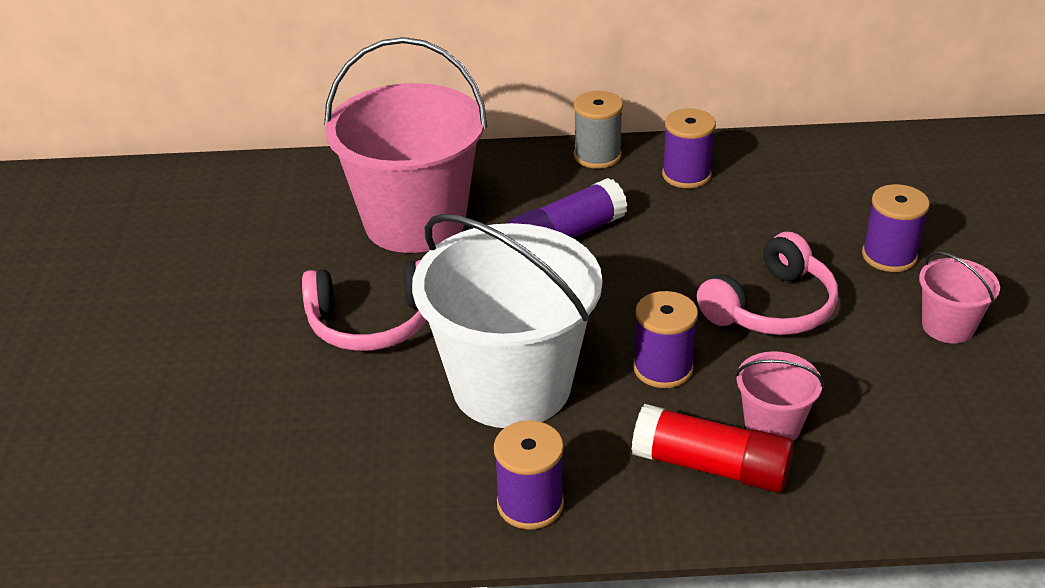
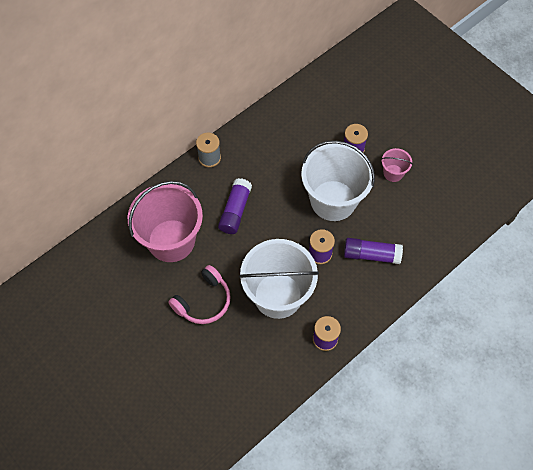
camera: 40 degrees left, 25 degrees up
(686, 175) = (252, 148): purple spool -> none
(711, 466) = (365, 285): red glue stick -> none
(771, 307) = (333, 200): pink headphones -> white bucket
(772, 425) = (371, 255): pink bucket -> purple glue stick

